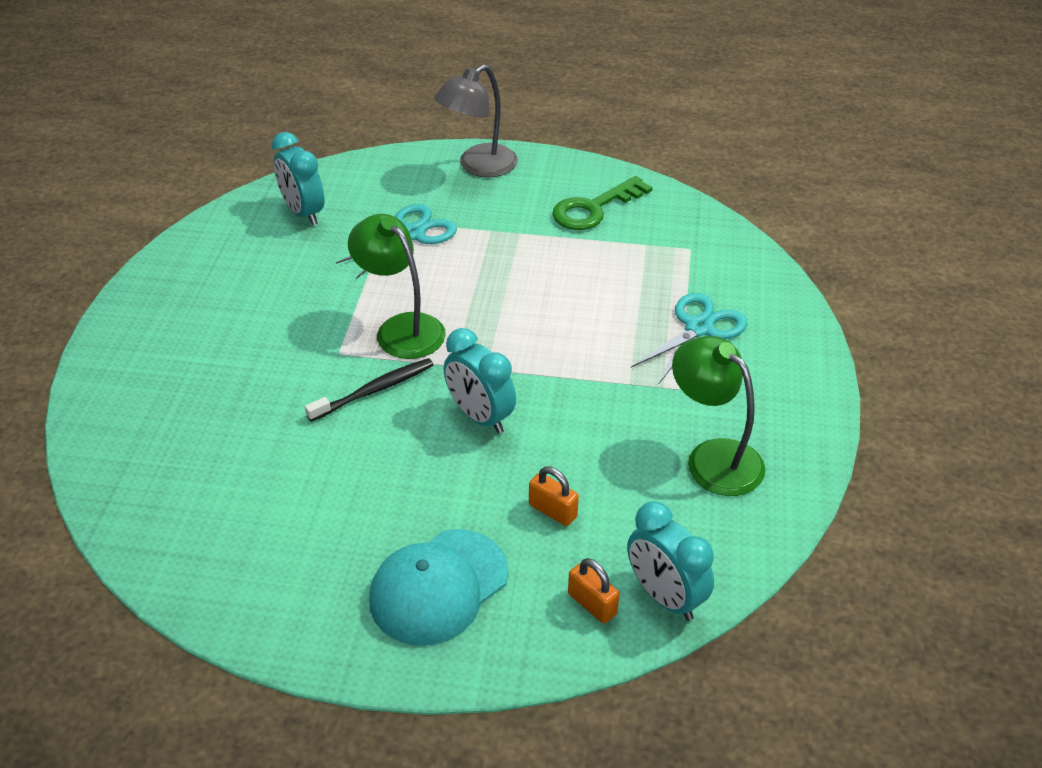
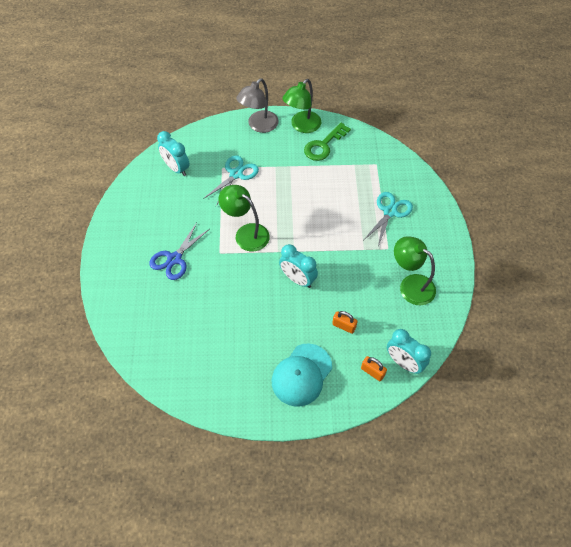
camera: 10 degrees left, 15 degrees up
(248, 352) = (174, 259): none -> blue scissors
(374, 390) = (243, 272): black toothbrush -> none
(560, 175) = (302, 126): none -> green lamp

